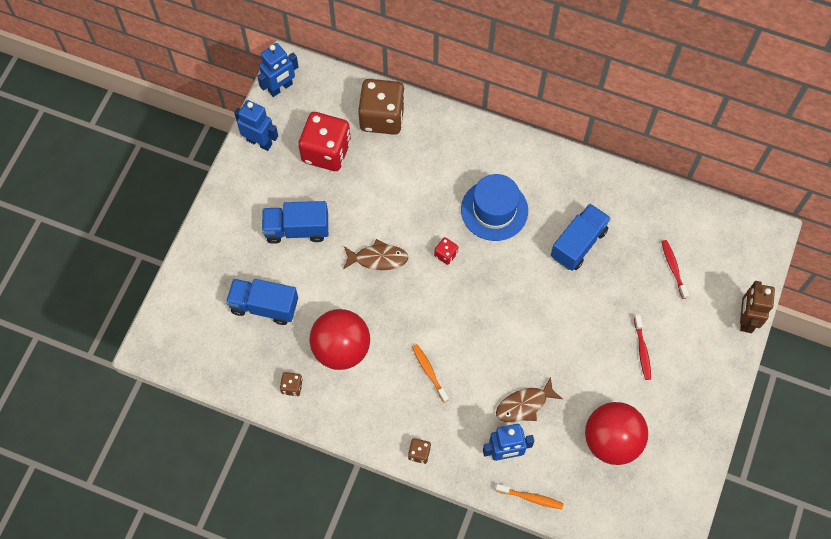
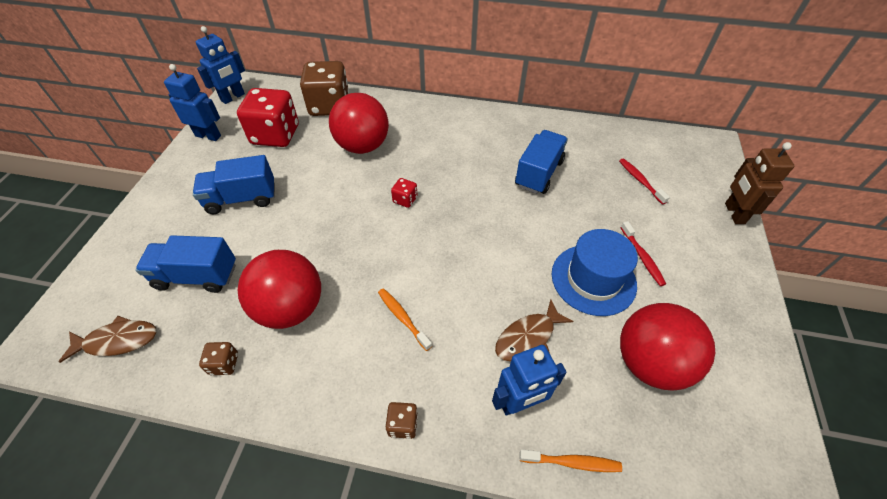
camera: 10 degrees left, 15 degrees down
(378, 258) = (332, 212): brown fish -> brown fish (118, 341)
(412, 181) = (363, 146): none -> red ball
(494, 210) = (448, 158): blue hat -> blue hat (593, 279)

